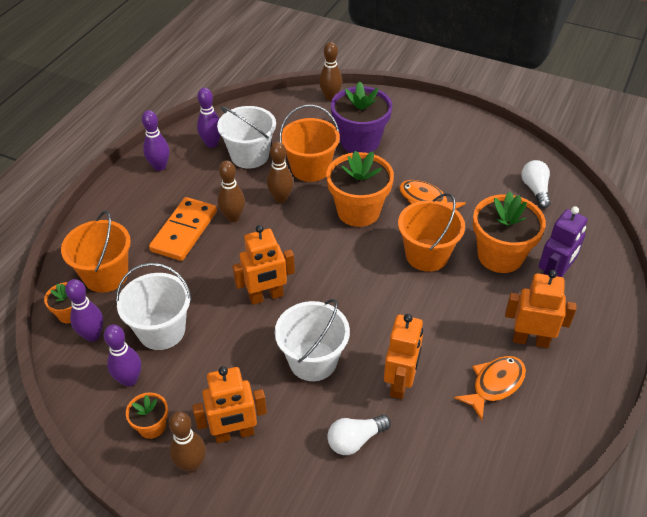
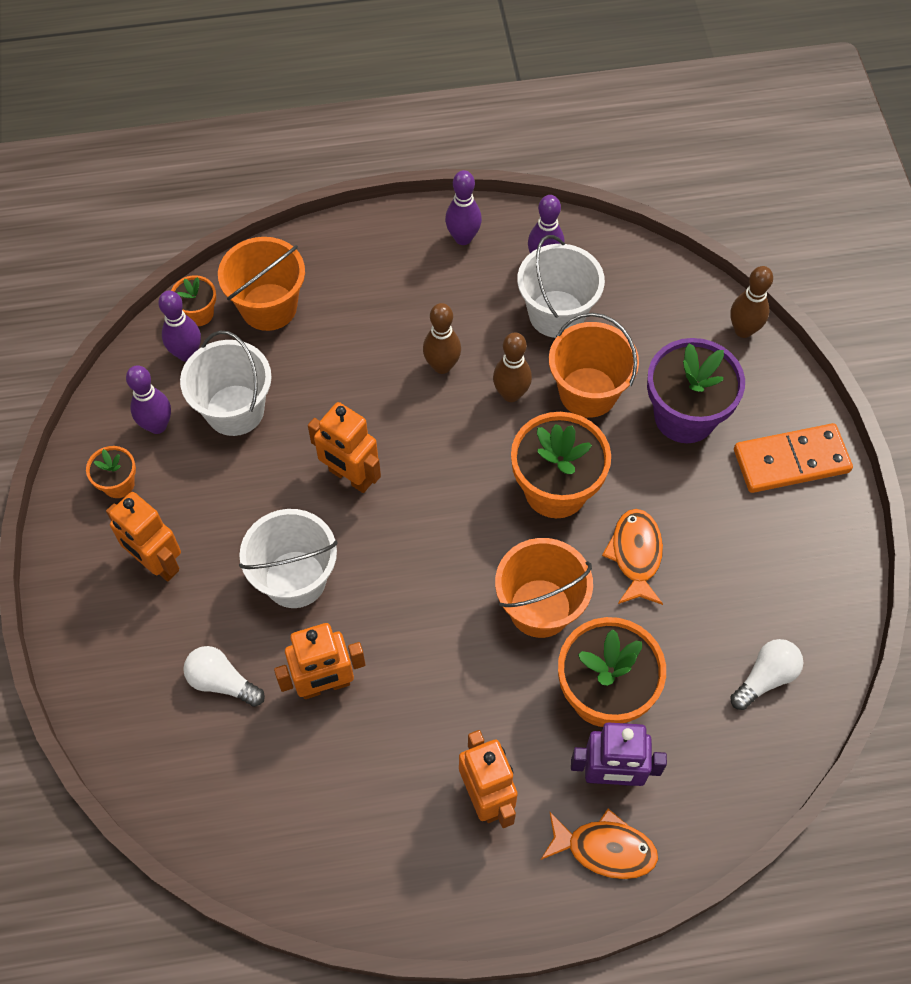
camera: 55 degrees right, 15 degrees up
(184, 231) = (384, 333): orange domino -> orange domino (791, 461)
(191, 464) = (99, 548): brown bowling pin -> none
(494, 385) = (390, 788): orange fish -> orange fish (604, 849)

